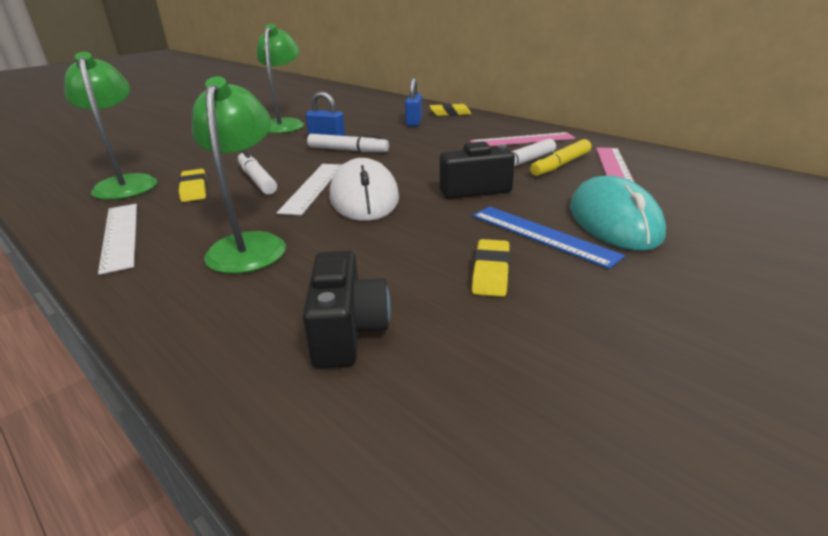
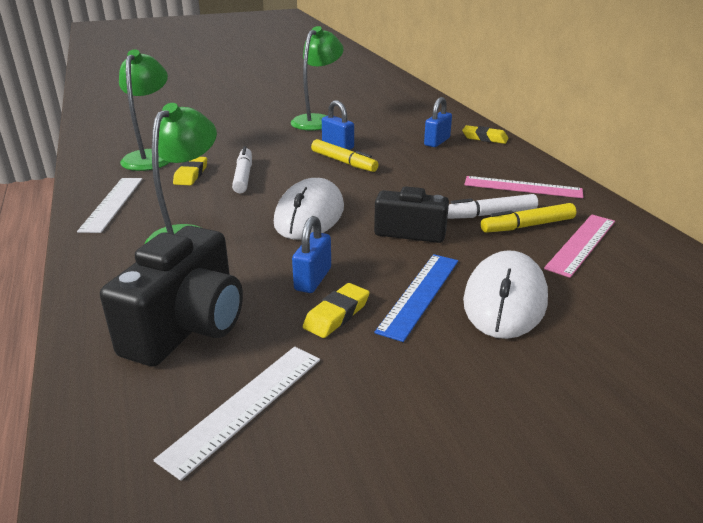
camera: 25 degrees right, 0 degrees up
(313, 187) = (279, 195): white ruler -> white ruler (245, 406)
(347, 331) = (187, 326): black camera -> black camera, size x1.53
(348, 150) = (343, 162): white marker -> yellow marker
(431, 249) = (313, 279): none -> blue padlock
(542, 235) = (419, 294): blue ruler -> blue ruler turned 45 degrees clockwise
(614, 221) = (505, 300): turquoise mouse -> white mouse

